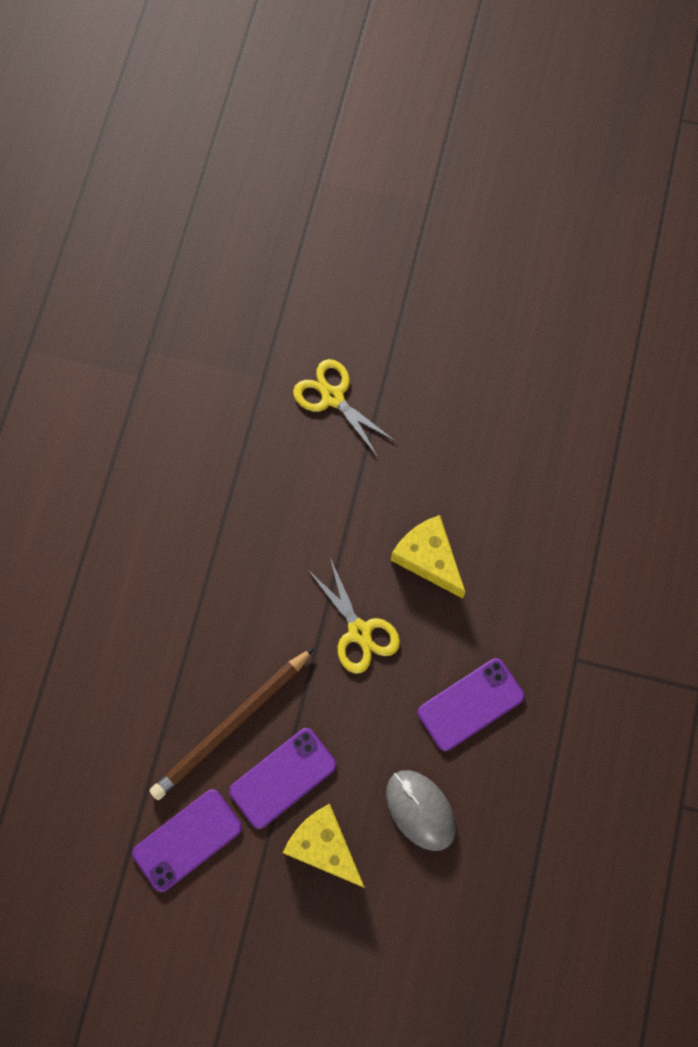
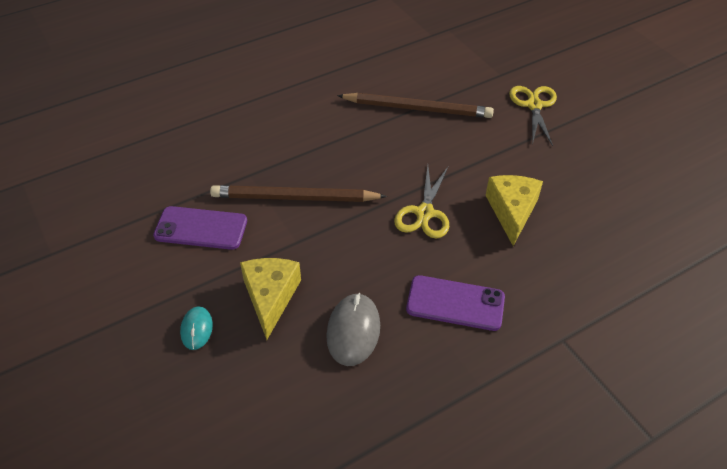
camera: 45 degrees right, 25 degrees down
(229, 503) = (417, 108): none -> brown pencil
(283, 777) = (291, 244): purple phone -> none
(299, 934) = (196, 329): none -> turquoise mouse

